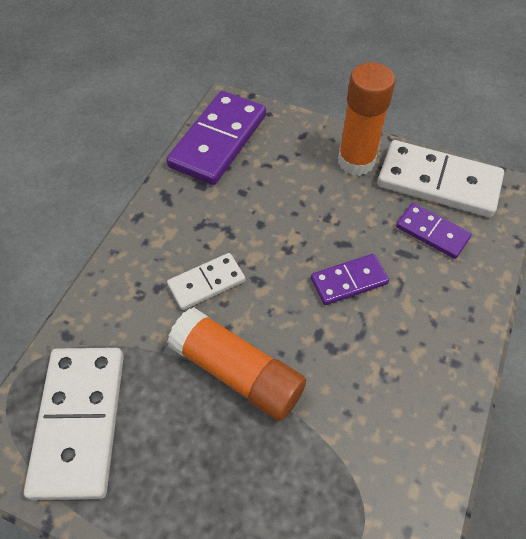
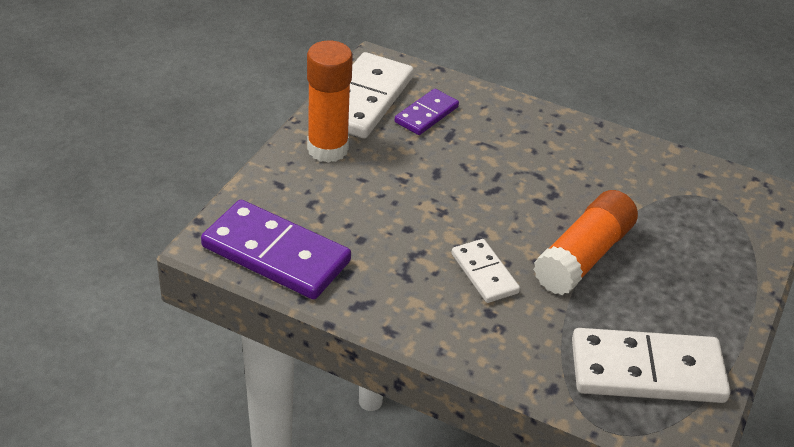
camera: 90 degrees left, 15 degrees down
(349, 281) = (482, 174): purple domino -> none

